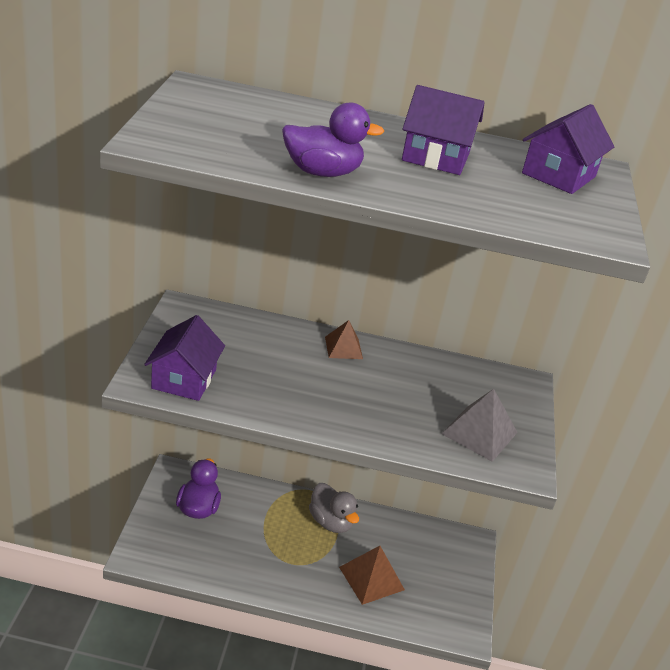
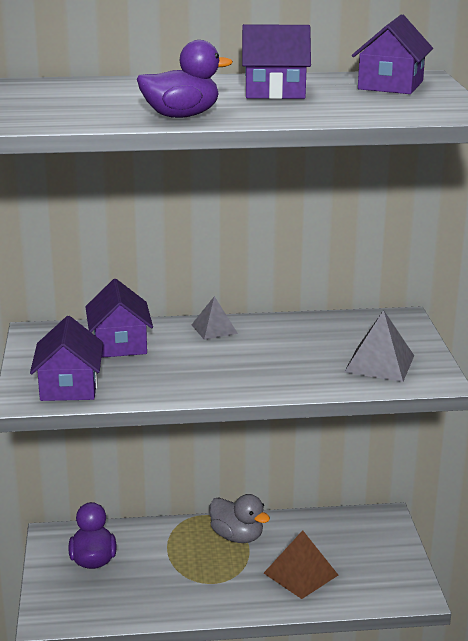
camera: 10 degrees left, 10 degrees down
(250, 342) = (119, 344): none -> purple house
(343, 348) = (214, 329): brown pyramid -> grey pyramid

